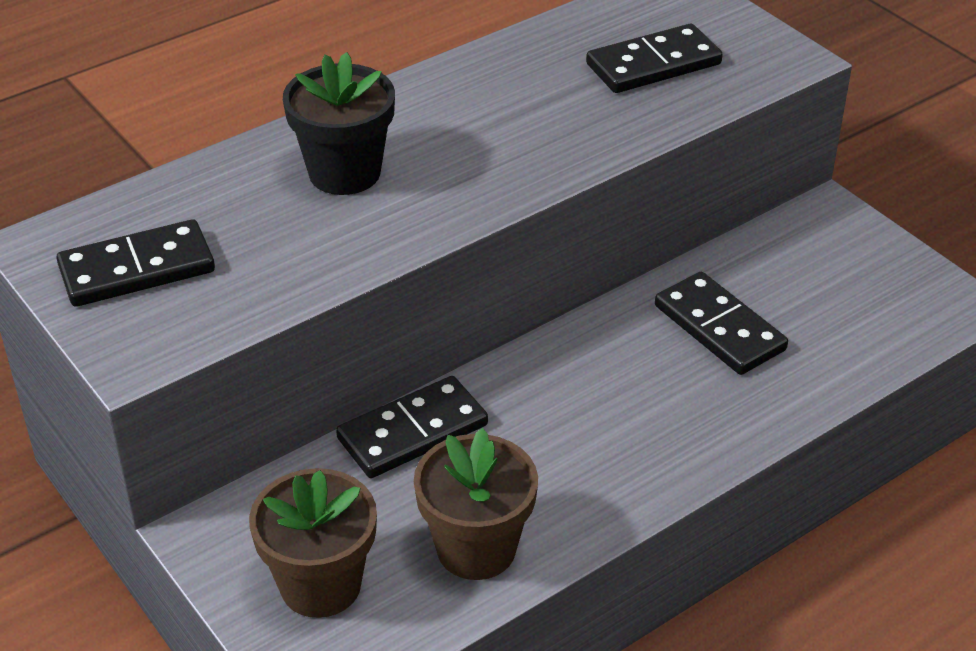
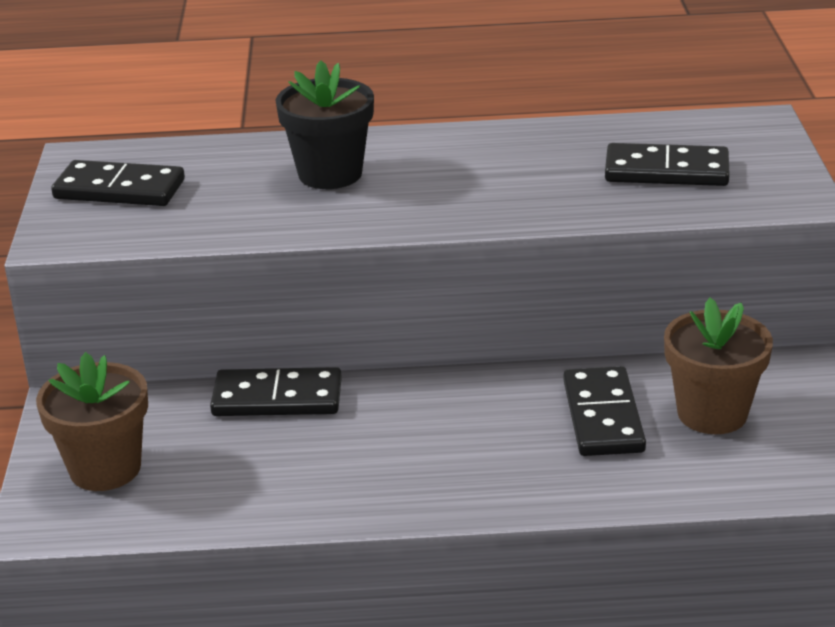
camera: 35 degrees right, 10 degrees down
(476, 548) = (237, 491): brown flower pot -> brown flower pot (712, 413)

